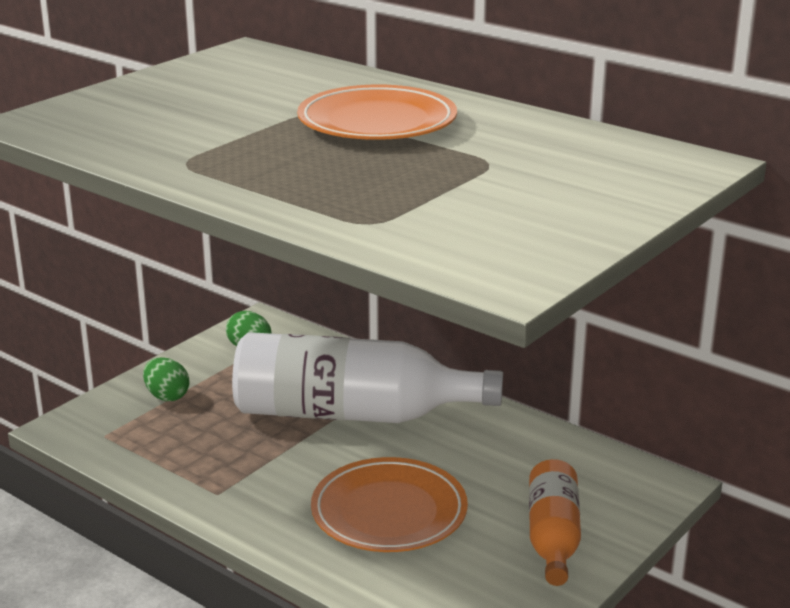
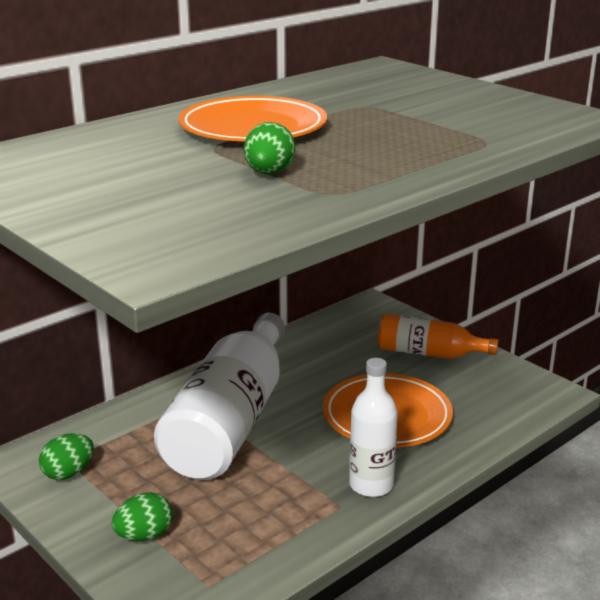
camera: 80 degrees left, 0 degrees up
(236, 138) = (269, 173): none -> green egg
(254, 509) = (371, 485): none -> white bottle

